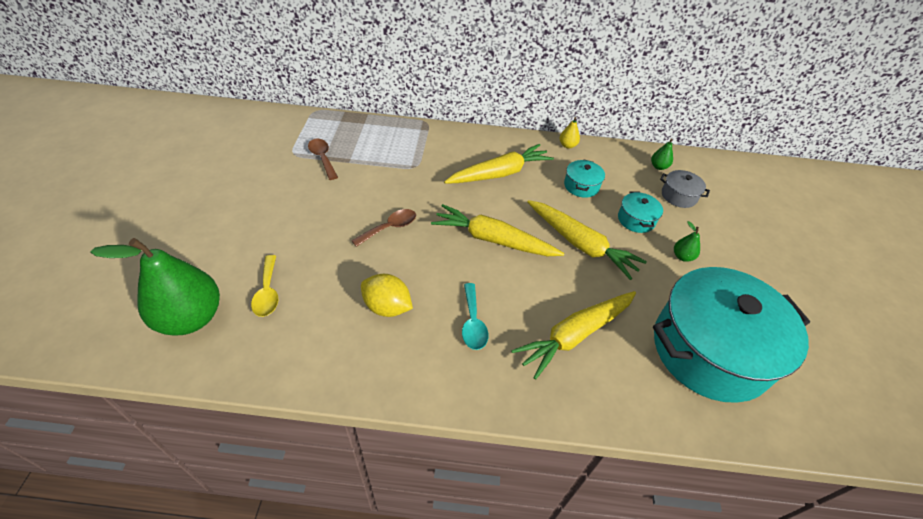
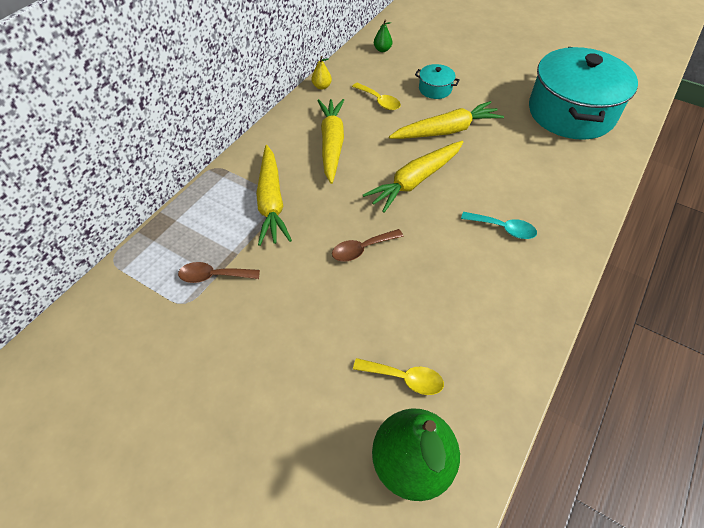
camera: 60 degrees left, 5 degrees up
(387, 307) = (463, 282): yellow lemon -> none
(390, 228) = (362, 249): brown spoon -> brown spoon turned 105 degrees counterclockwise
(575, 335) = (536, 173): yellow carrot -> yellow carrot (271, 202)
(581, 186) = (379, 101): turquoise pot -> yellow spoon
(679, 196) = (421, 56): grey pot -> none
(682, 256) = (484, 84): green pear -> none

